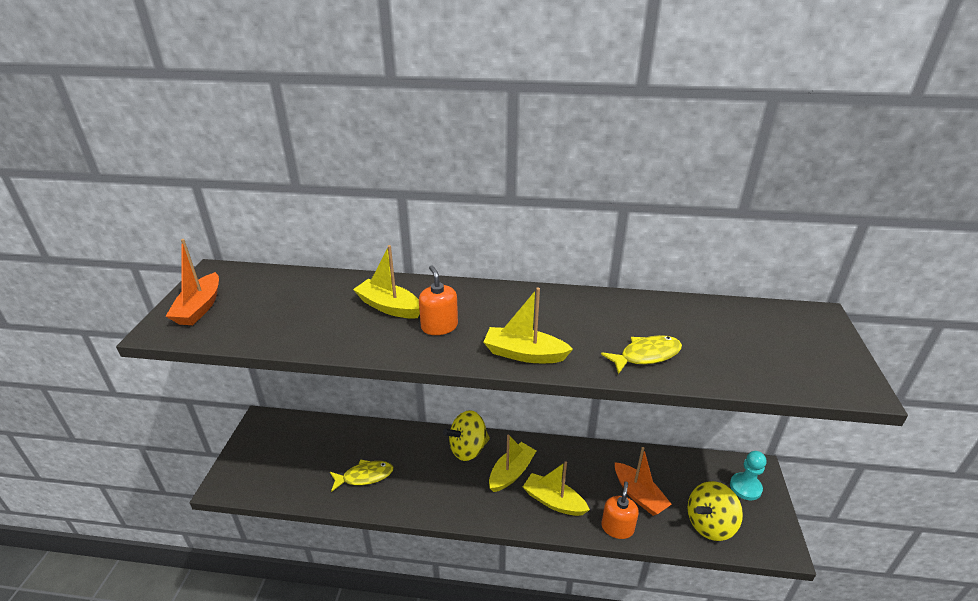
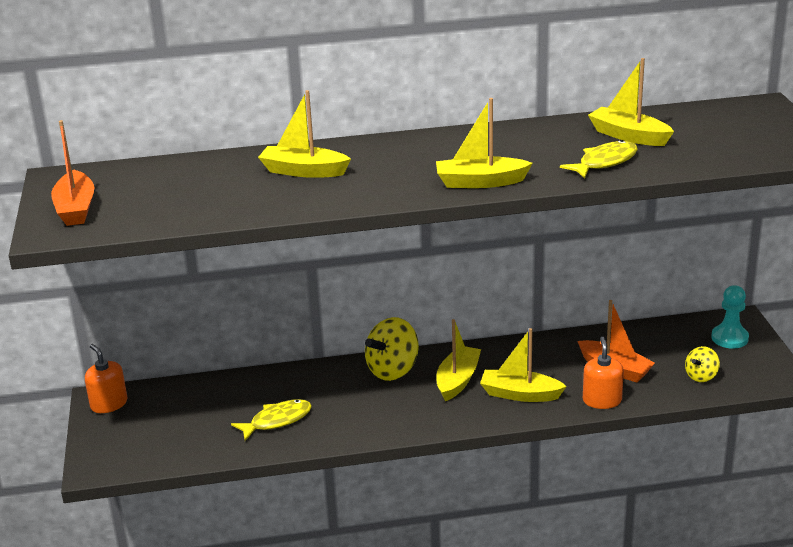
camera: 15 degrees left, 5 degrees down
(439, 326) = (373, 177): orange soap dispenser -> orange soap dispenser (109, 404)
(680, 327) = (628, 136): none -> yellow boat
(709, 524) = (701, 376): yellow spinning top -> yellow spinning top, size x0.56

